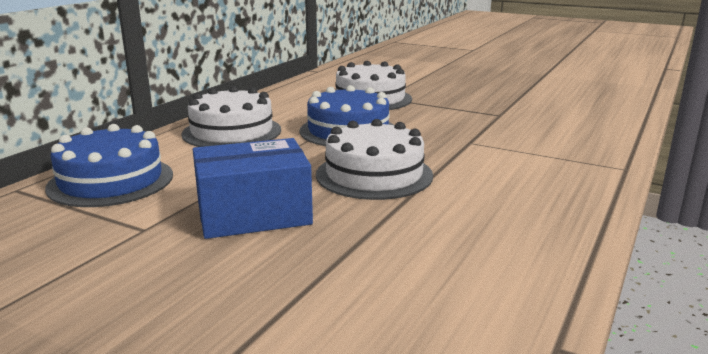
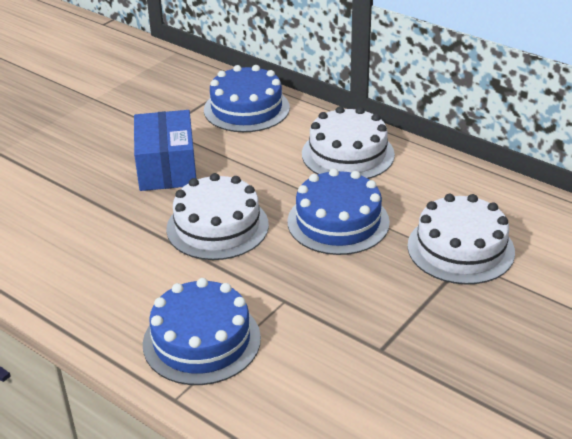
camera: 100 degrees right, 15 degrees up
(547, 166) = (201, 340): none -> blue cake

